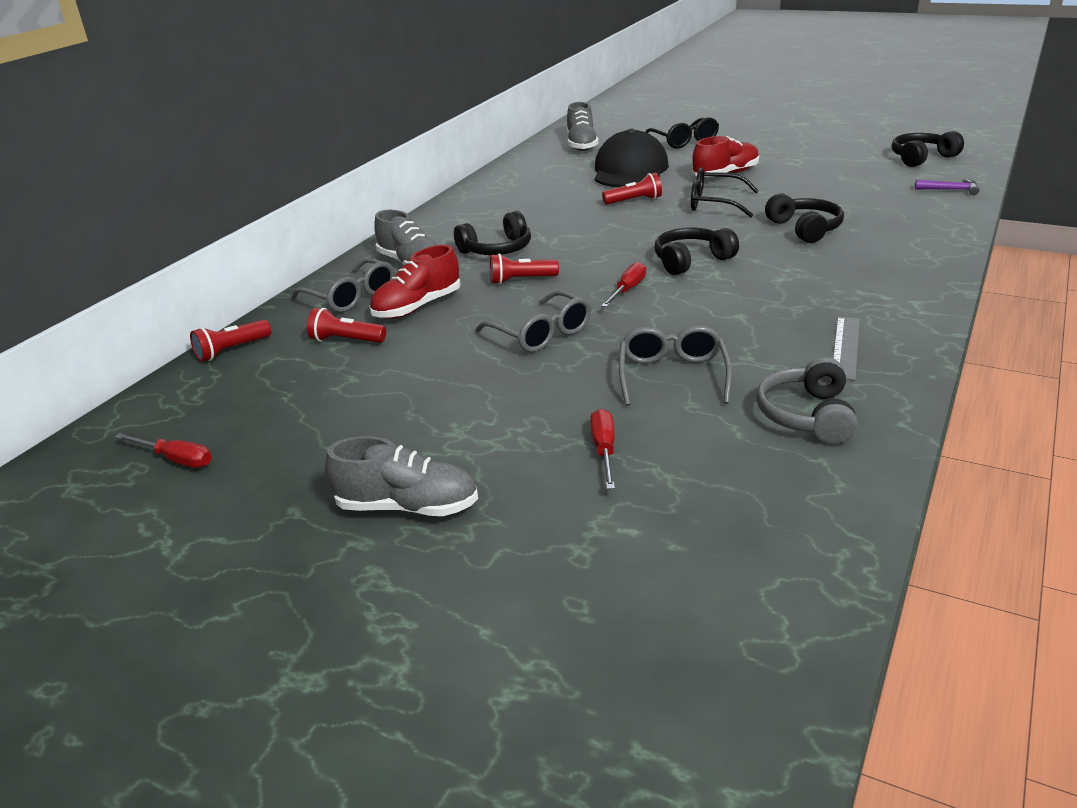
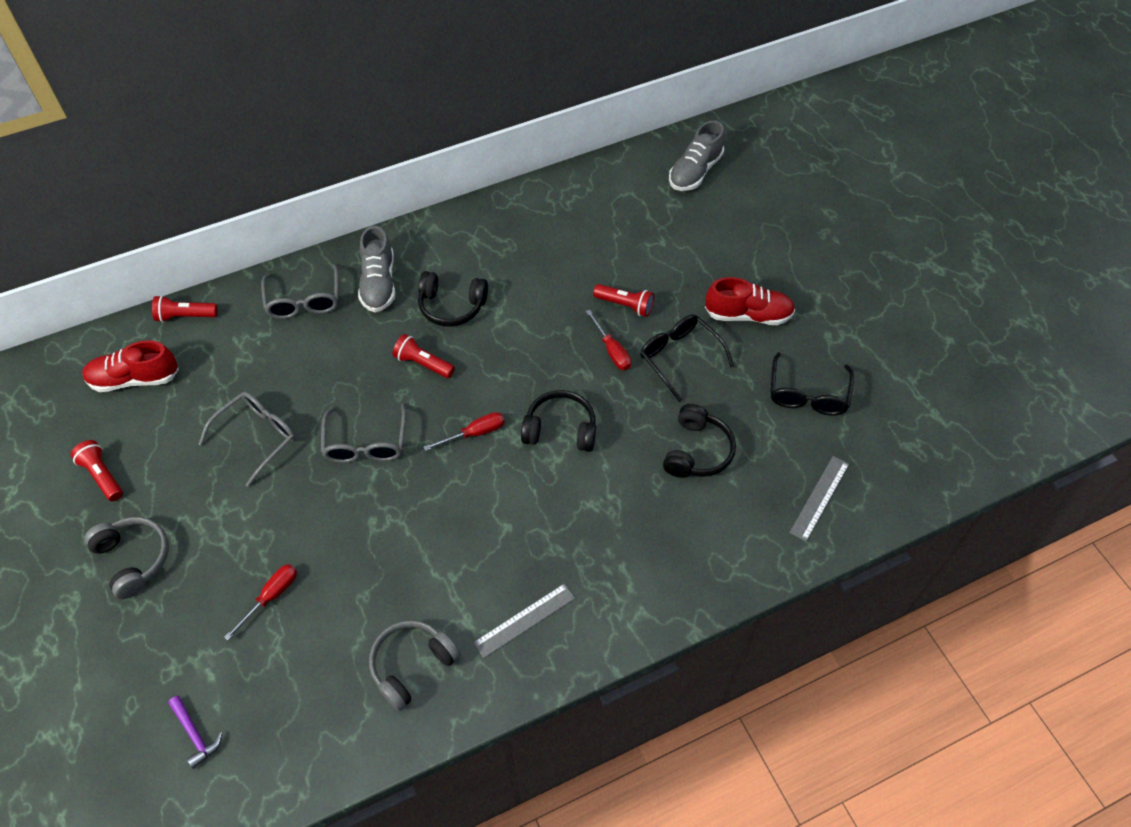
camera: 35 degrees right, 25 degrees up
(176, 459) = (70, 417): red screwdriver -> red screwdriver (612, 350)
(346, 340) = (253, 356): red flashlight -> red flashlight (102, 475)
(407, 506) = (133, 559): grey shoe -> grey headphones
(417, 307) = (328, 347): red shoe -> red shoe (134, 379)
(630, 170) = (681, 249): black cap -> none
(672, 376) = (387, 558): grey glasses -> grey glasses (256, 437)
(683, 141) = (787, 227): black glasses -> black glasses (808, 394)
(918, 212) = (819, 498): none -> grey ruler
(921, 158) = (953, 415): black headphones -> none
(950, 190) = (898, 486): purple hammer -> purple hammer (195, 734)

